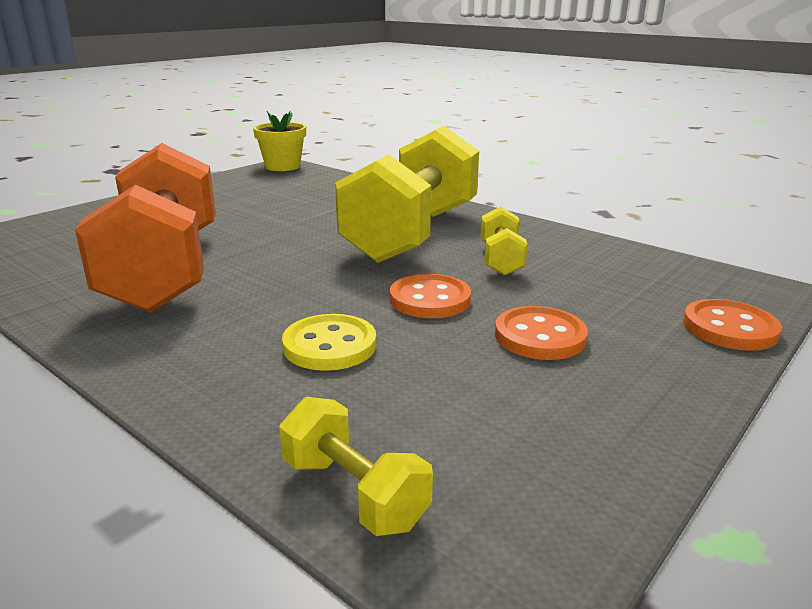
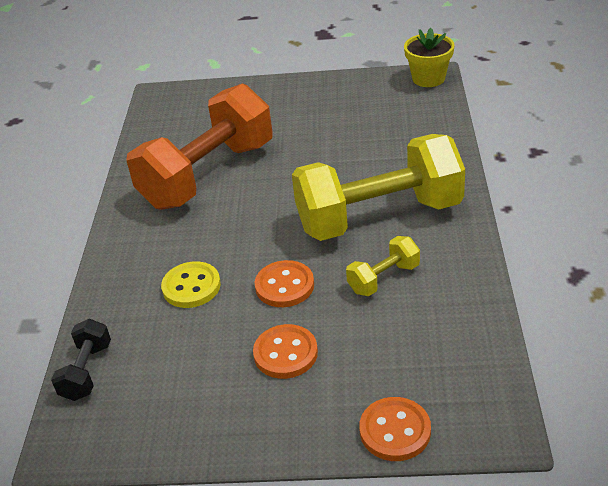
camera: 55 degrees right, 15 degrees up
(354, 493) = (87, 371): yellow dumbbell -> black dumbbell

